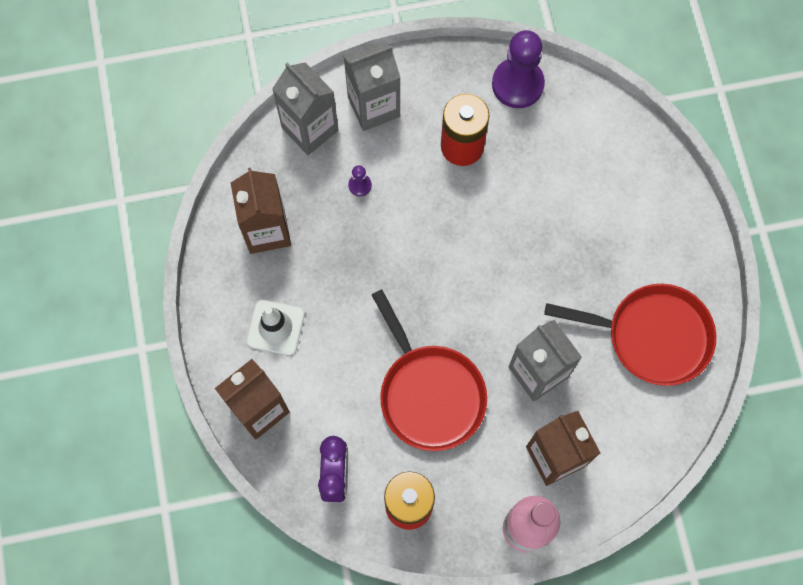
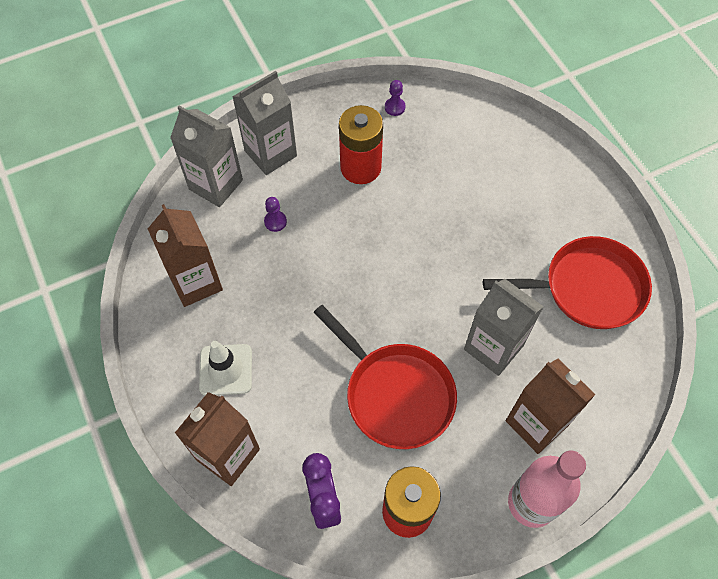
camera: 15 degrees left, 10 degrees down
(517, 84) = (394, 107): purple pawn -> purple pawn, size x0.44

